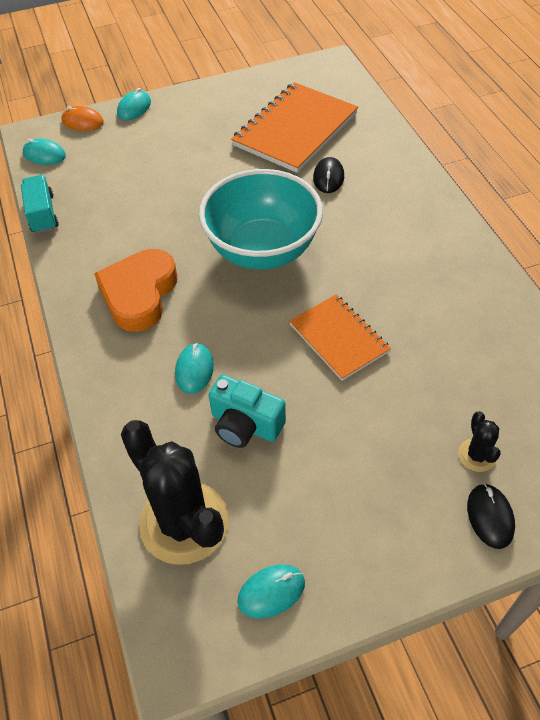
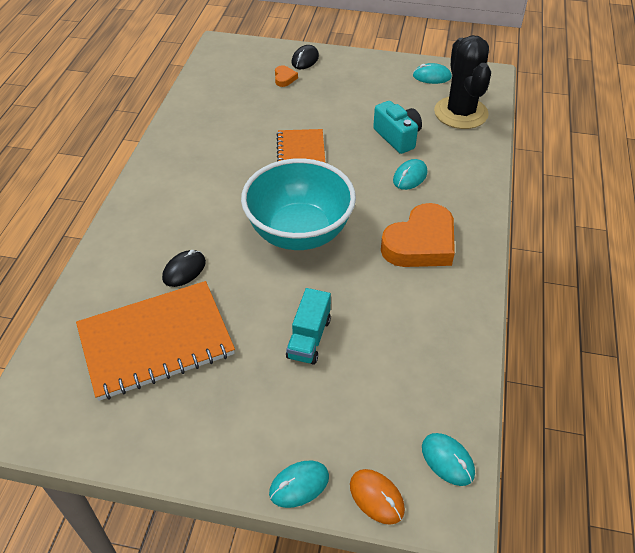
camera: 150 degrees left, 5 degrees down
(43, 214) = (477, 368): turquoise truck -> turquoise truck (309, 338)
(477, 455) = (284, 78): black cactus -> orange heart

